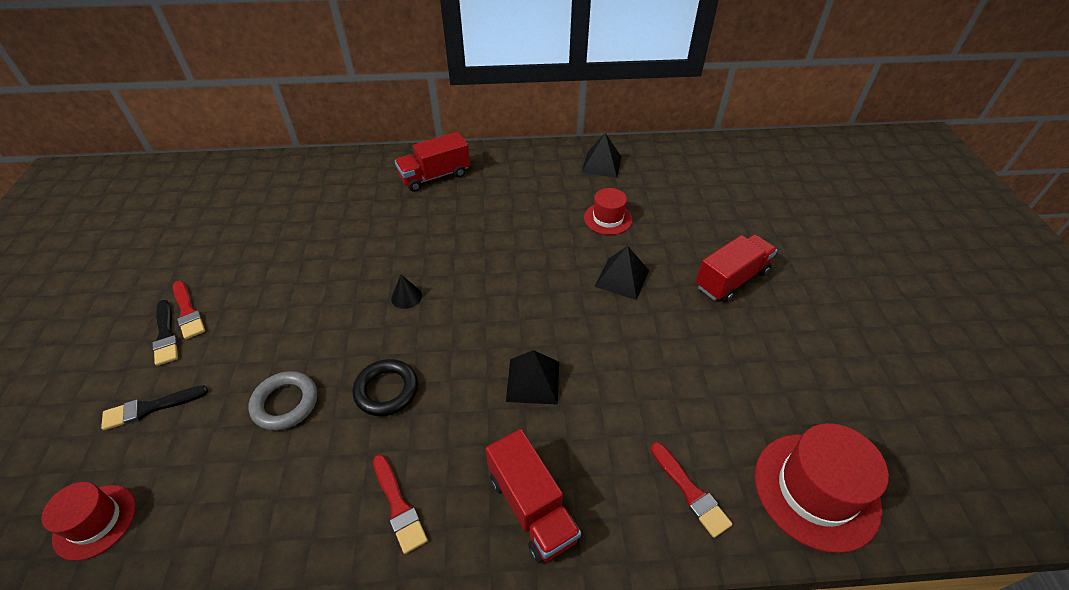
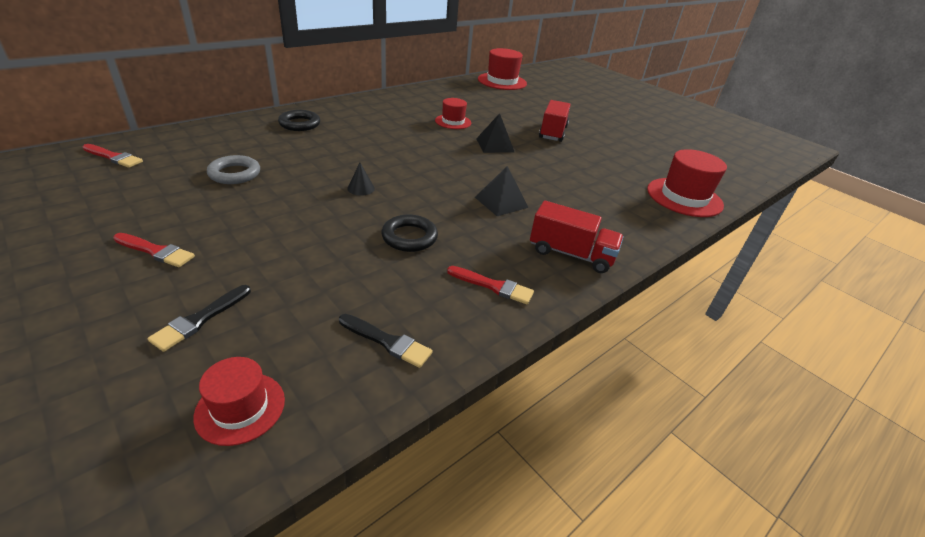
camera: 40 degrees left, 10 degrees down
(166, 335) = (150, 272): black brush -> black brush (387, 341)
(285, 403) = (335, 270): grey ring -> grey ring (234, 174)
(435, 176) = (299, 124): red truck -> black ring
(601, 164) = (417, 99): black pyramid -> none
(690, 491) = (636, 217): red brush -> red brush (113, 157)
(754, 155) = (502, 81): none -> red hat

